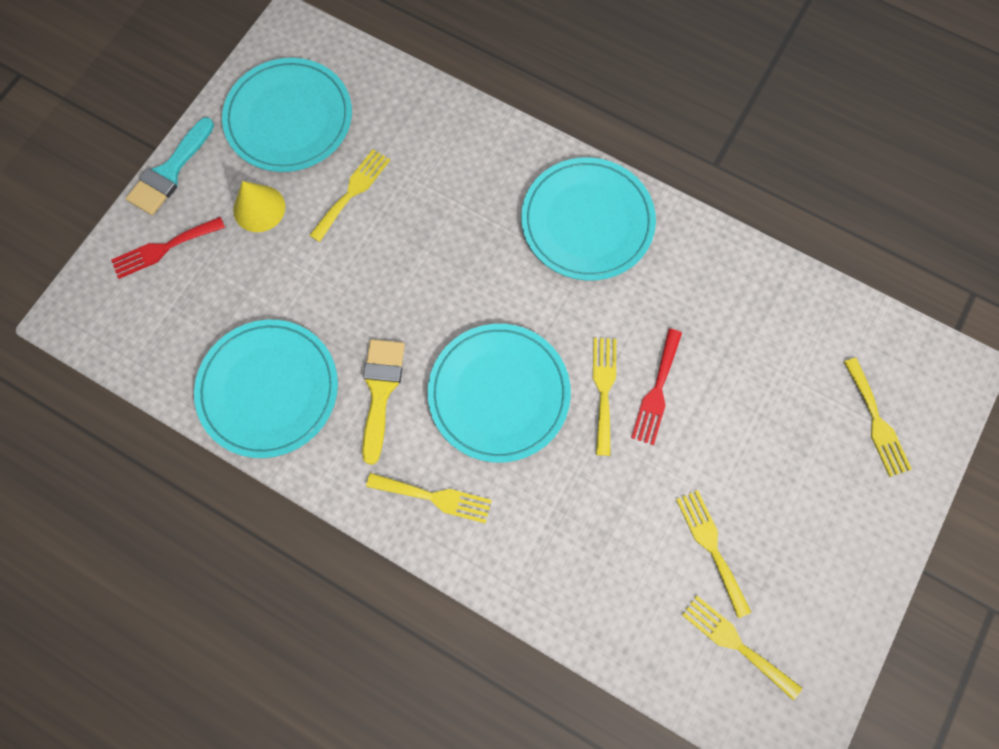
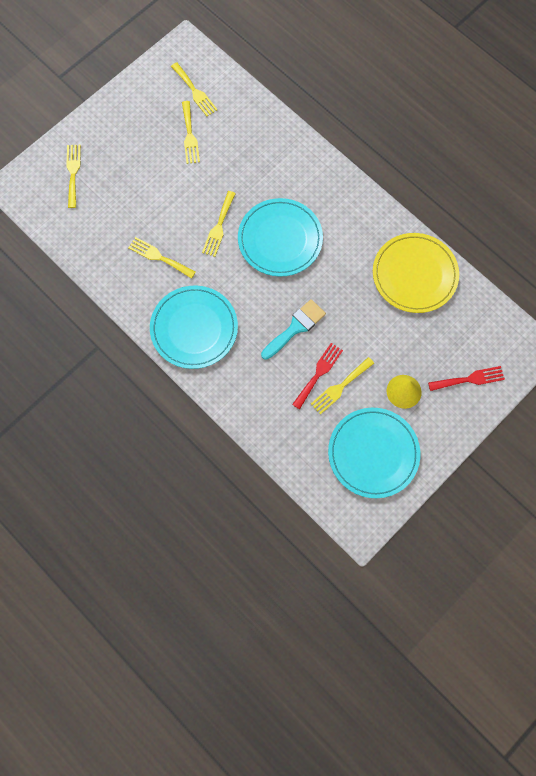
camera: 165 degrees left, 0 degrees up
(170, 172) = (460, 433): turquoise brush -> turquoise brush (295, 328)
(268, 389) = (414, 274): turquoise plate -> yellow plate
(380, 391) = (348, 257): yellow brush -> none
(435, 497) = (331, 194): yellow fork -> yellow fork (159, 257)
(656, 391) = (189, 218): red fork -> red fork (318, 373)

